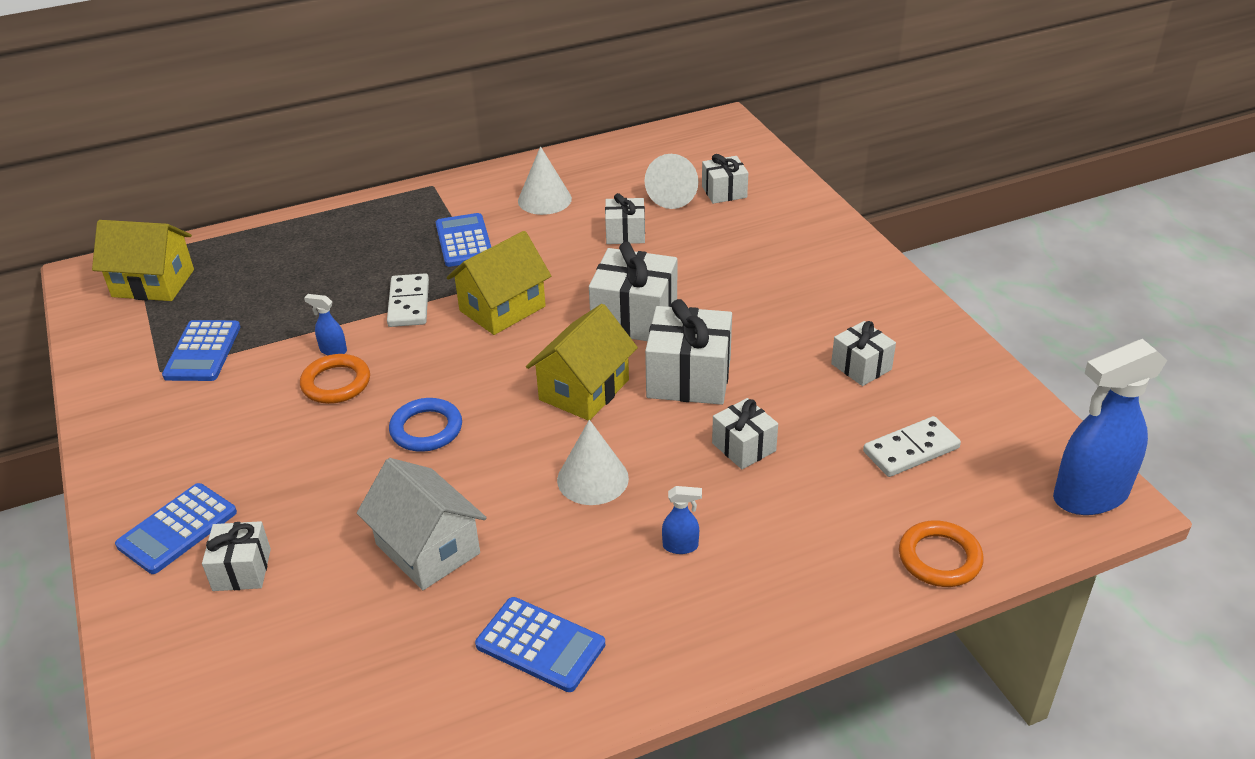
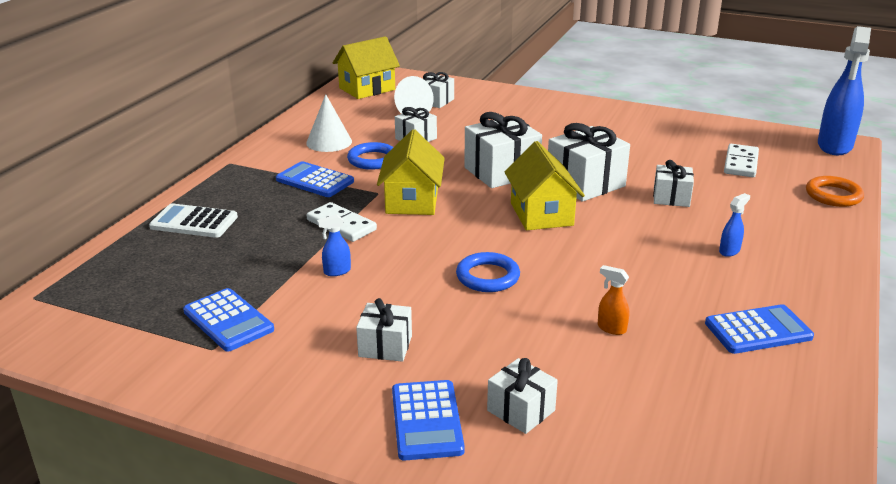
camera: 45 degrees left, 10 degrees down
(153, 283) = (90, 305): yellow house -> yellow house (367, 89)
(318, 239) = (194, 222): none -> white calculator
(336, 383) = (376, 286): orange ring -> none
(428, 549) = (611, 328): white house -> orange spray bottle
(546, 241) = (372, 160): none -> blue ring
(592, 479) = (629, 248): white cone -> none
(861, 366) = (655, 143): white gift -> white gift (385, 346)

